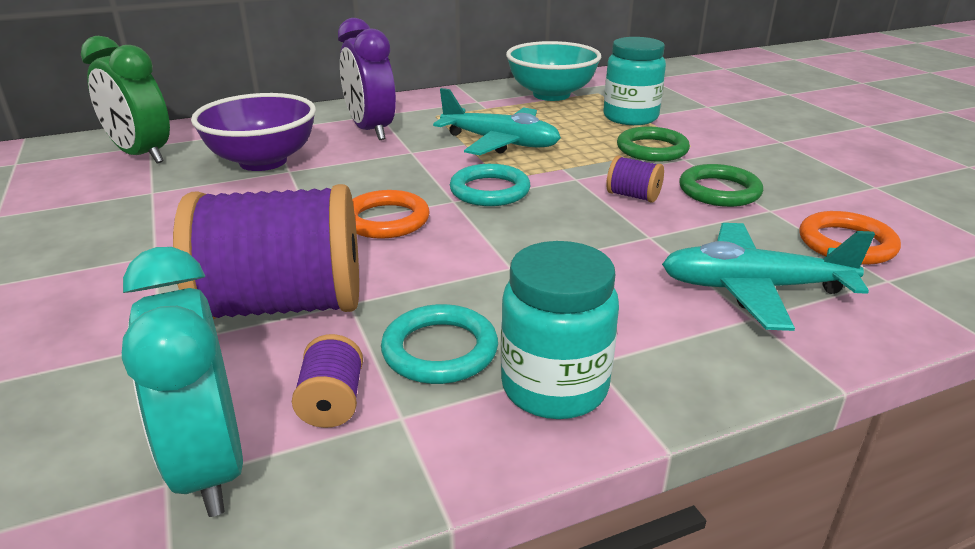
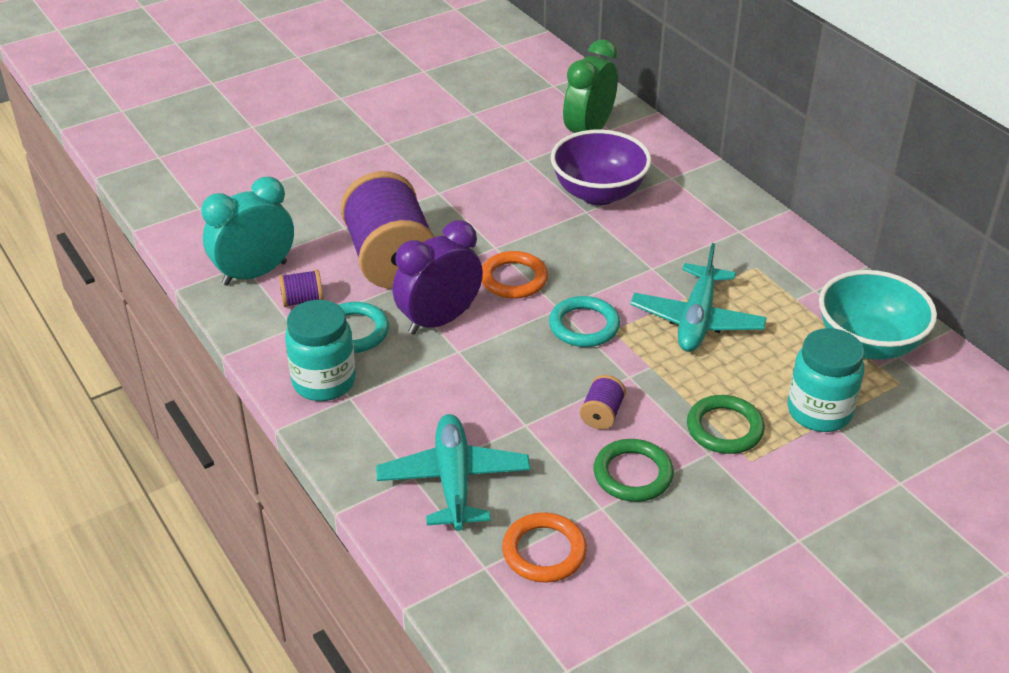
camera: 80 degrees right, 10 degrees up
(371, 130) = (693, 234): purple clock -> purple clock (439, 320)

